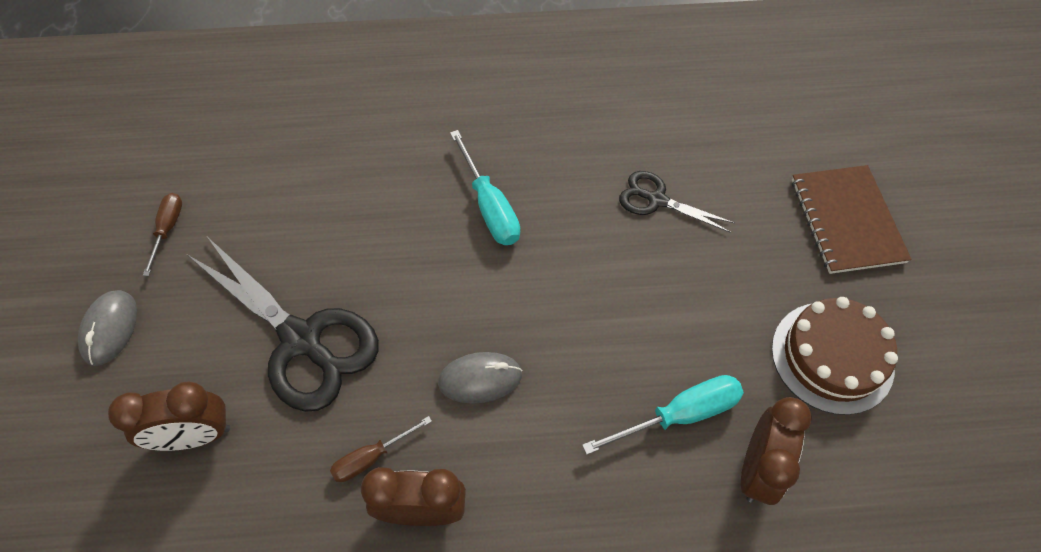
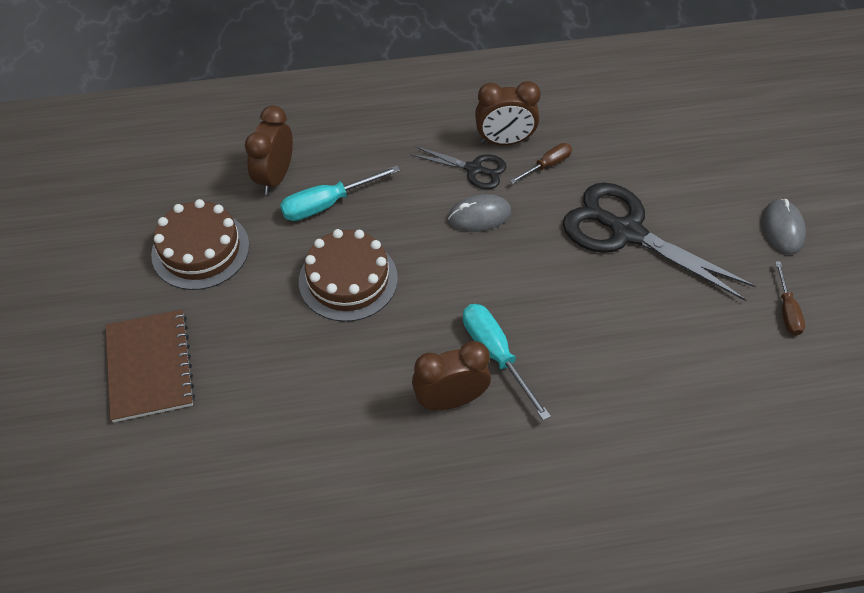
camera: 175 degrees right, 5 degrees down
(195, 436) = (675, 169): brown clock -> brown clock (450, 400)
(646, 302) = (348, 279): none -> brown cake
(656, 200) = (332, 374): black scissors -> black scissors (474, 169)

